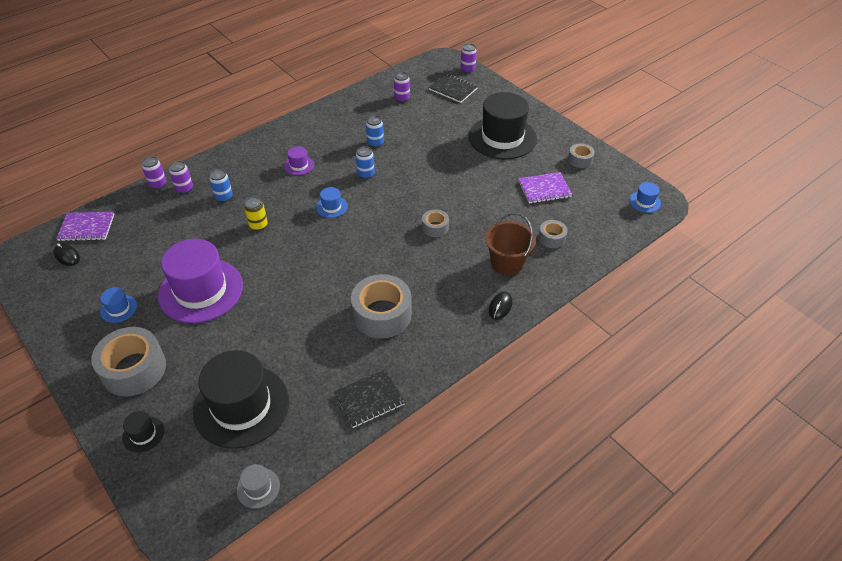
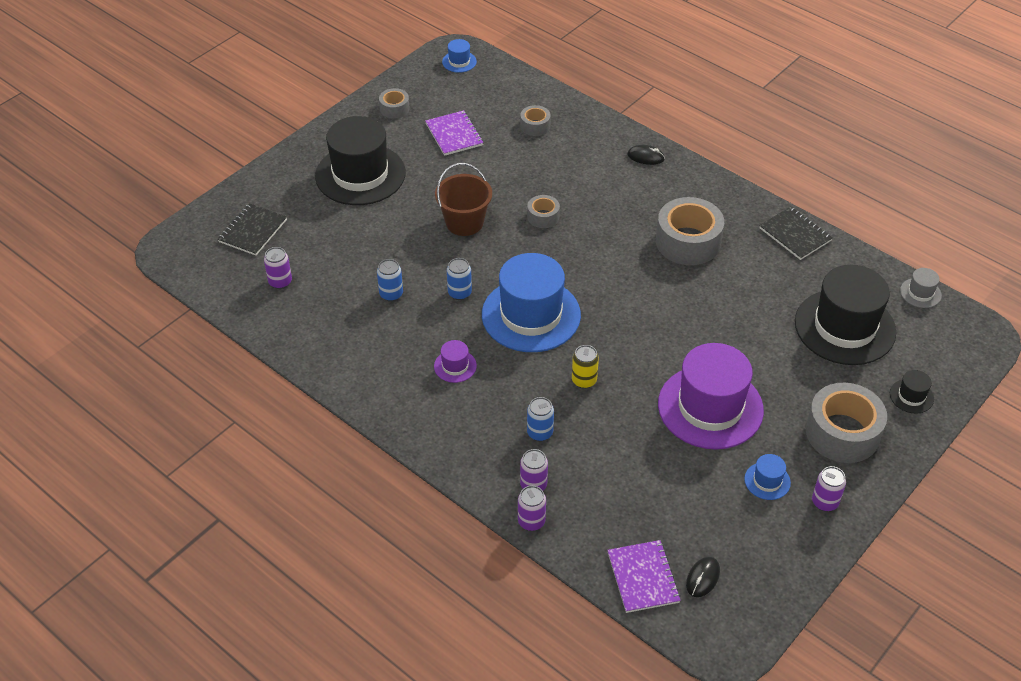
camera: 100 degrees left, 0 degrees up
(331, 207) = (531, 315): blue hat -> blue hat, size x2.40
(467, 69) = (199, 221): purple can -> purple can (825, 502)
(507, 262) = (582, 156): brown bucket -> brown bucket (464, 222)

